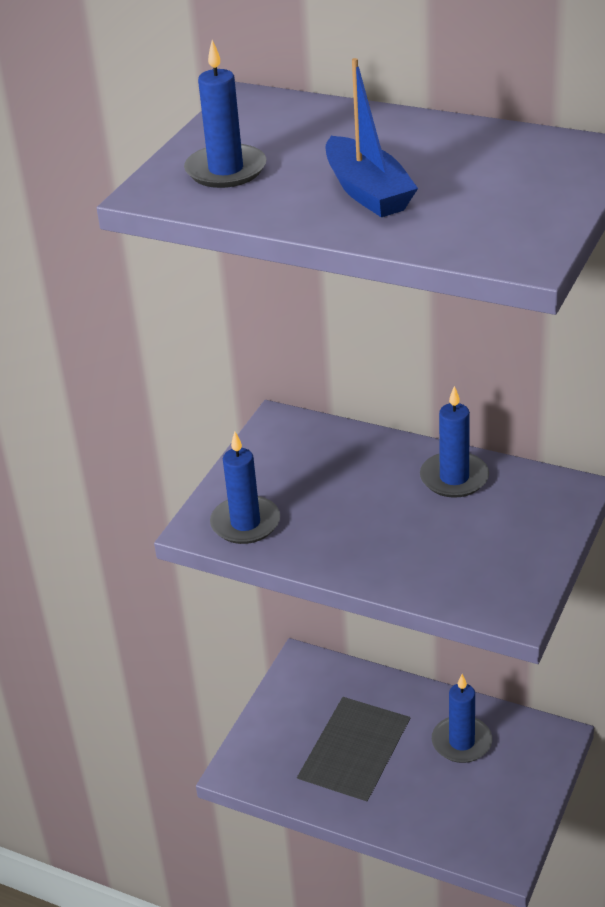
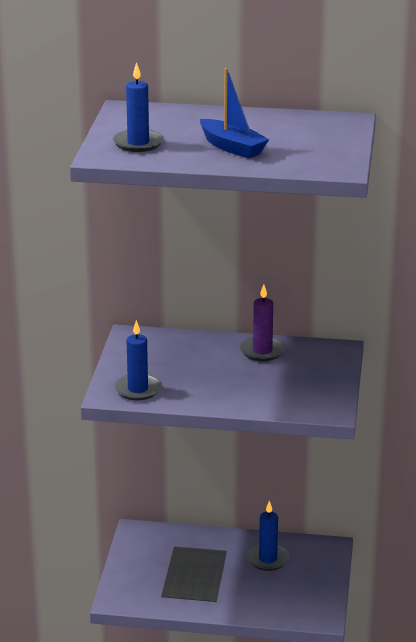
camera: 20 degrees left, 10 degrees down
(454, 478) = (262, 351): blue candle -> purple candle

